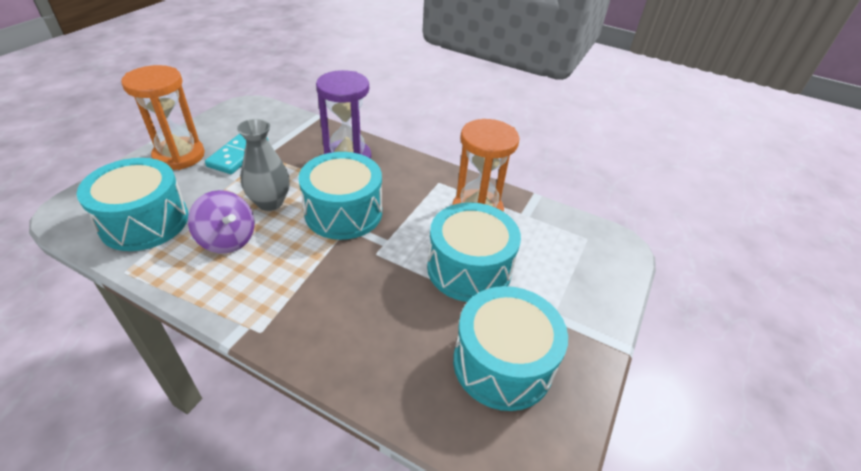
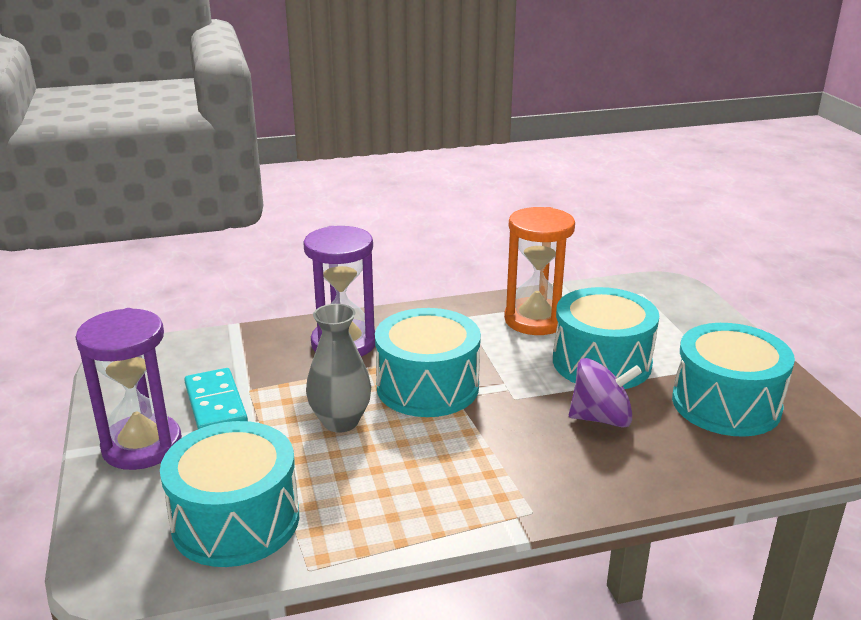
camera: 40 degrees left, 15 degrees down
(179, 156) = (142, 446): orange hourglass -> purple hourglass
(228, 239) = (361, 474): purple spinning top -> purple spinning top (601, 418)

